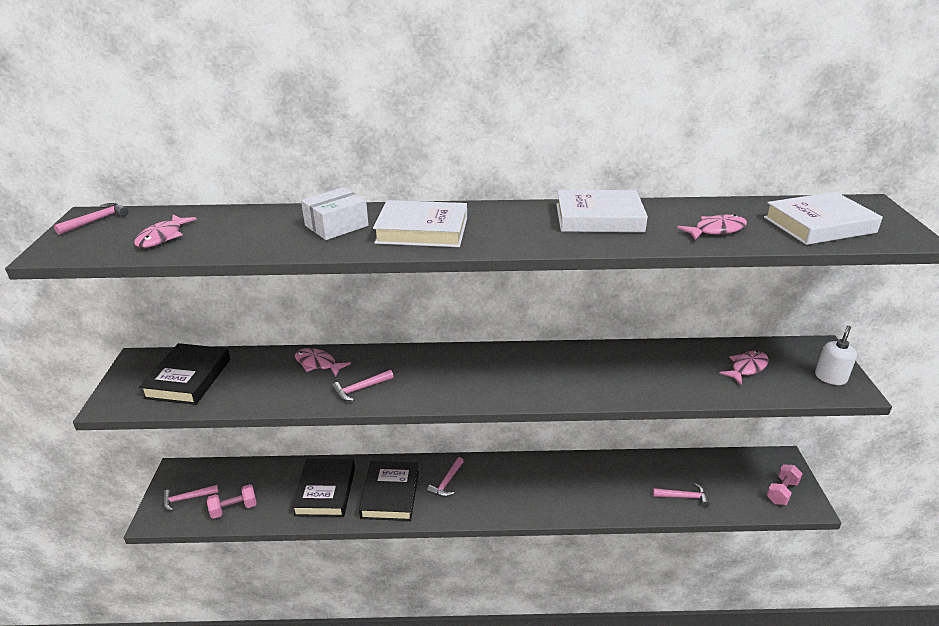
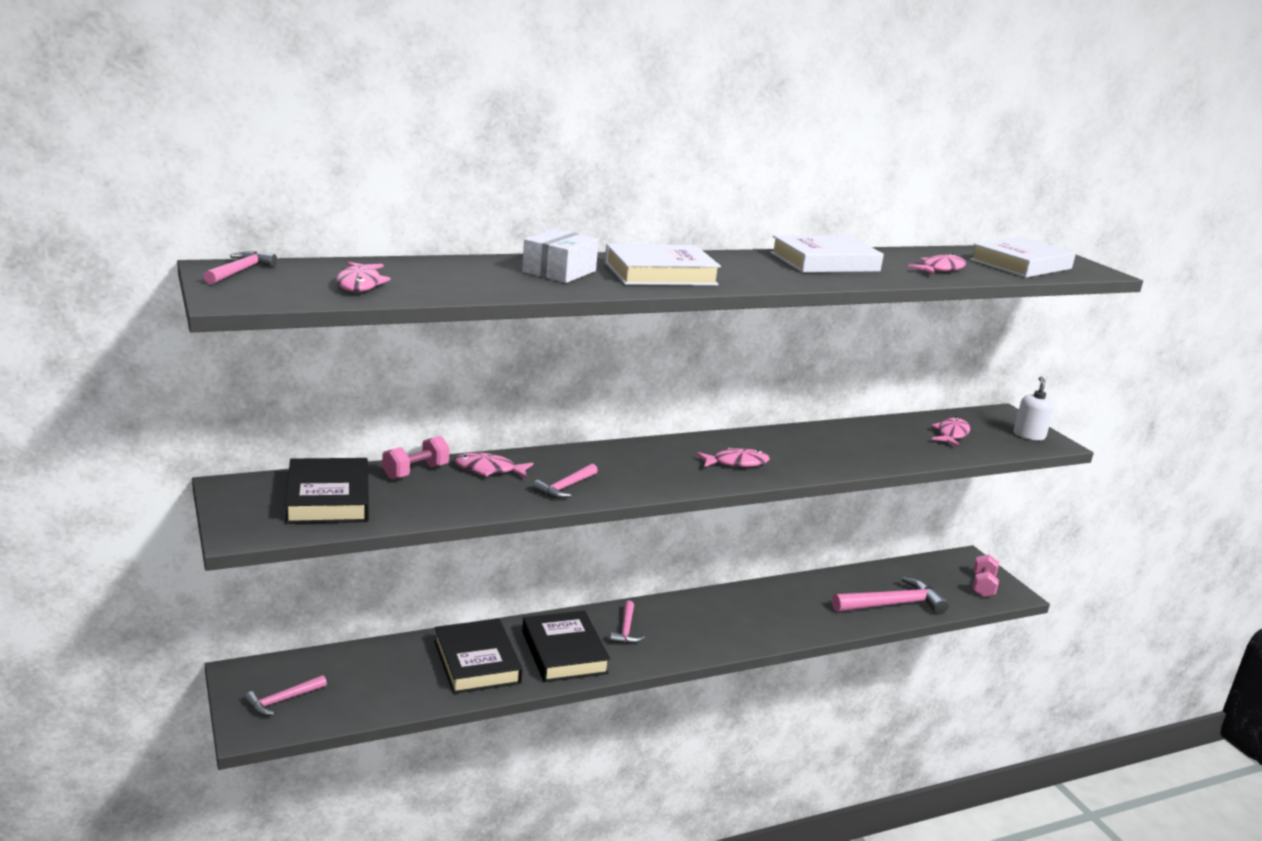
camera: 25 degrees left, 10 degrees down
(234, 509) = (362, 700): pink dumbbell -> pink dumbbell (415, 472)
(518, 379) = (736, 463): none -> pink fish
(684, 497) = (893, 604): pink hammer -> pink hammer, size x1.83

